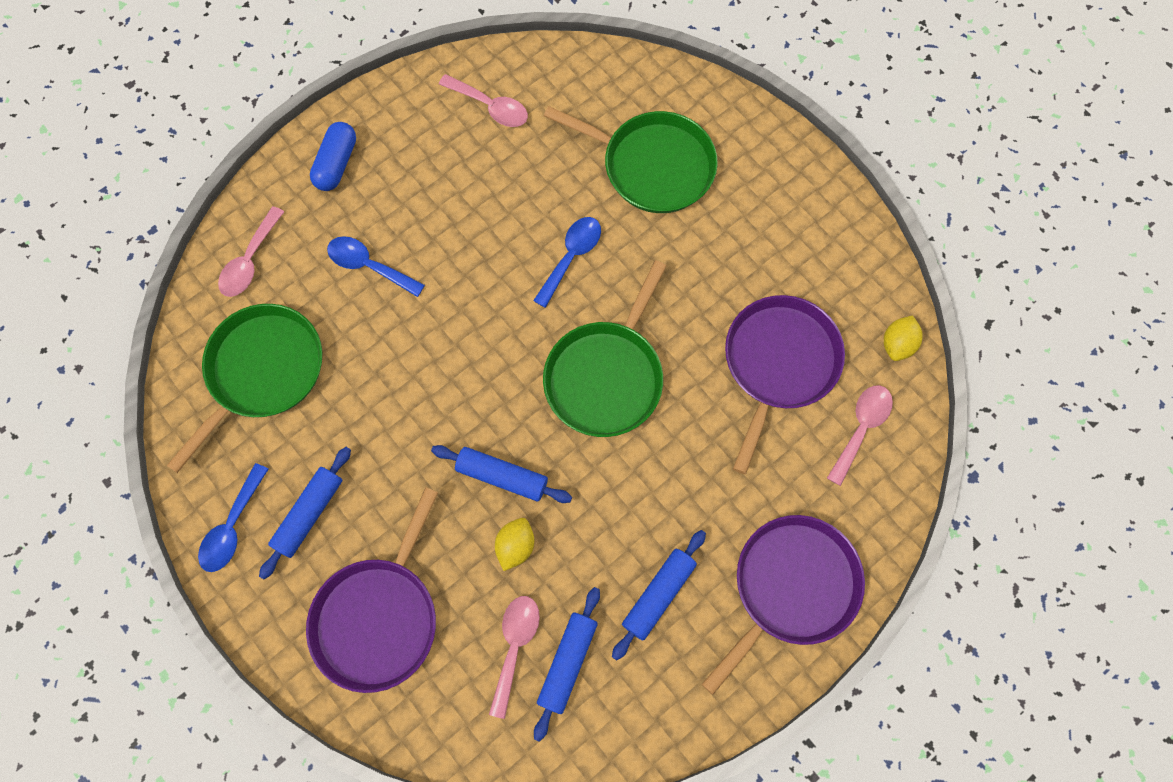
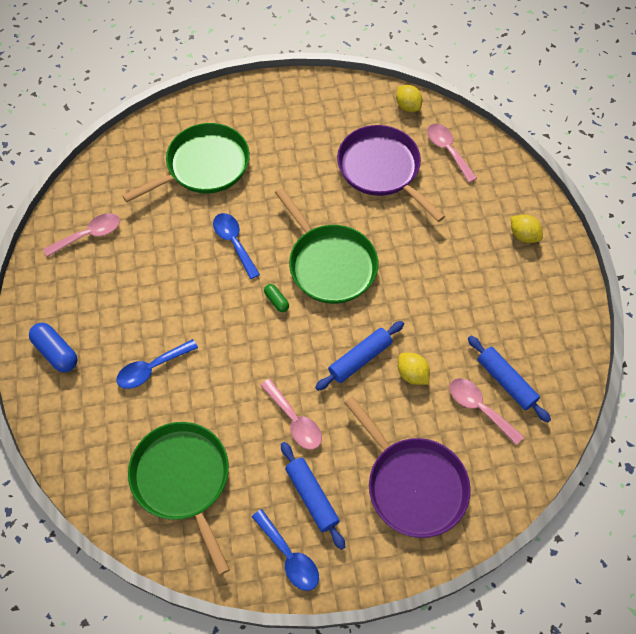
camera: 60 degrees left, 10 degrees down
(250, 260) = (89, 448): pink spoon -> pink spoon (294, 420)
(523, 345) = (276, 301): none -> green capsule
(658, 595) = (490, 308): blue rolling pin -> none
(791, 587) = (523, 235): purple pan -> yellow lemon

